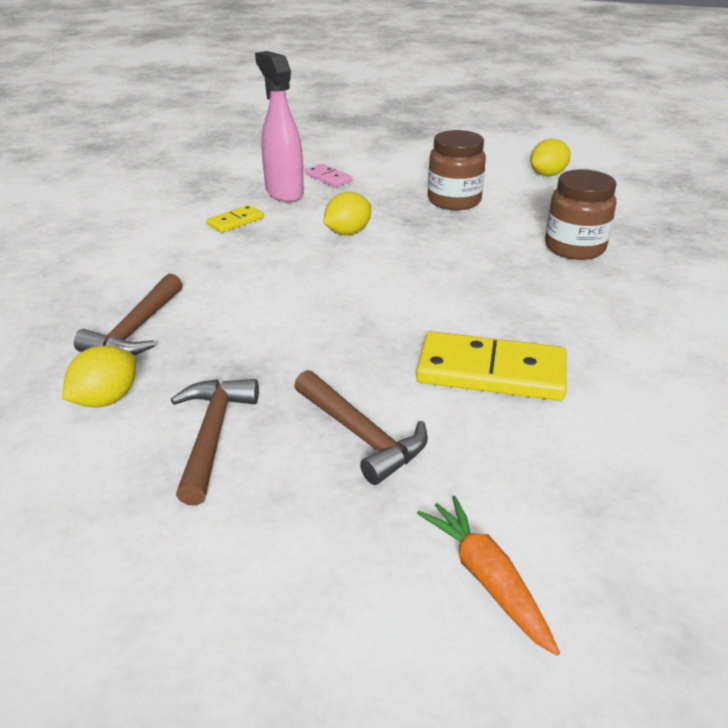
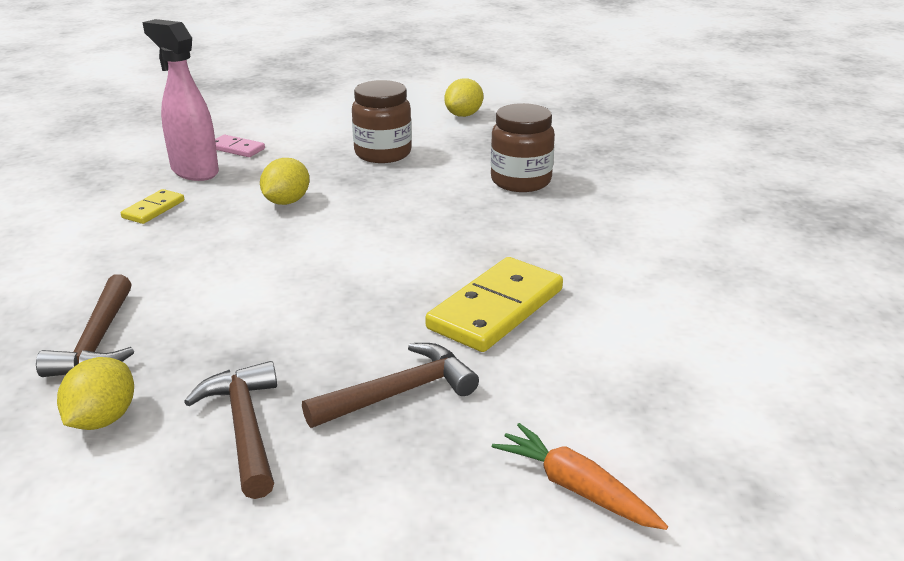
camera: 20 degrees left, 5 degrees down
(361, 435) = (399, 393): brown hammer -> brown hammer turned 60 degrees counterclockwise
(491, 372) = (495, 309): yellow domino -> yellow domino turned 45 degrees counterclockwise

